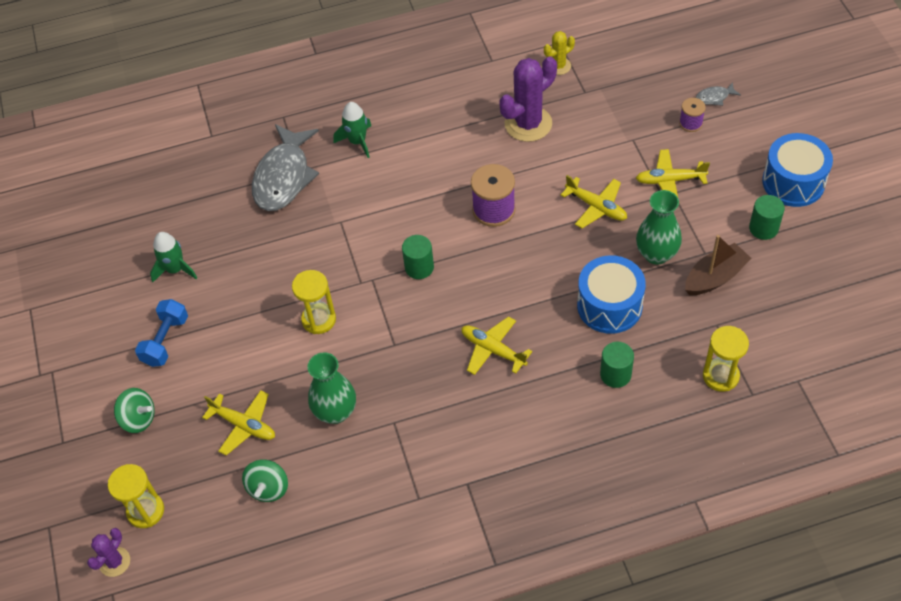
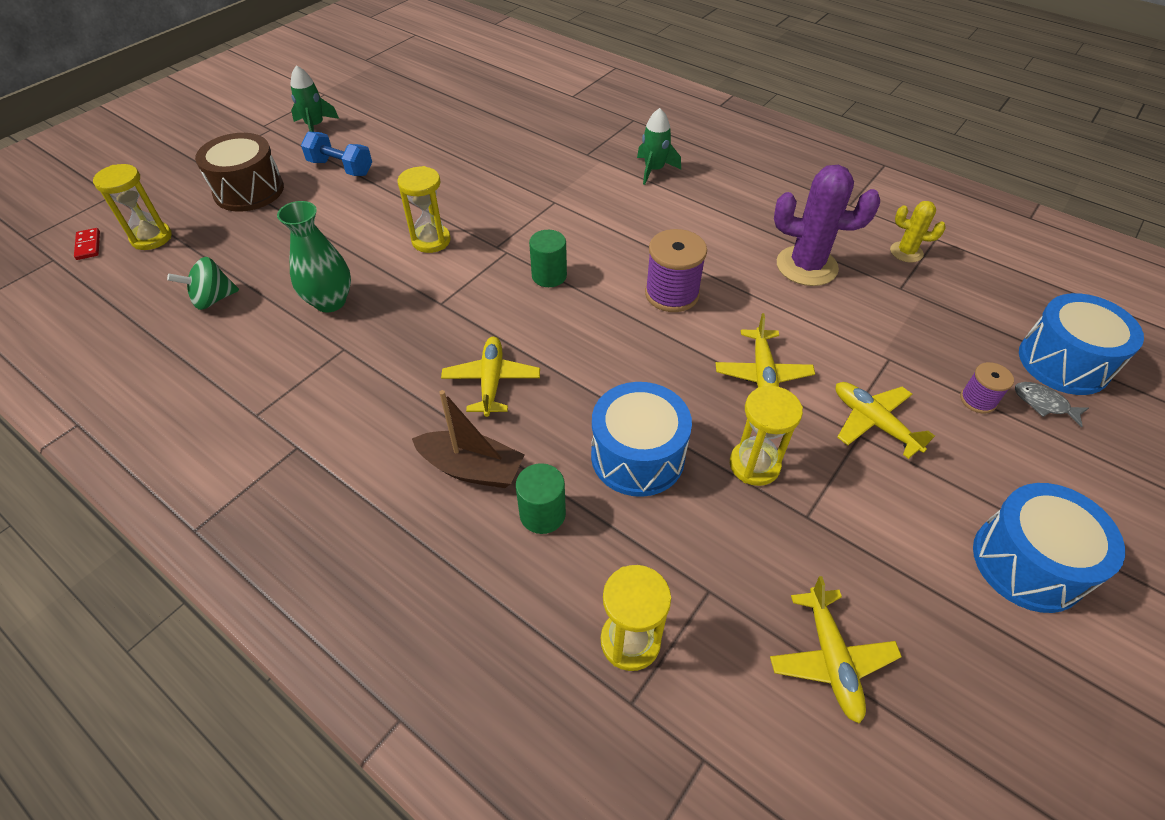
camera: 50 degrees right, 5 degrees down
(115, 562) = (88, 245): purple cactus -> red domino
(138, 419) = (249, 191): green spinning top -> brown drum
(165, 341) = (341, 168): blue dumbbell -> blue dumbbell turned 45 degrees clockwise
(175, 269) = (419, 140): green rocket -> green rocket (315, 126)
(244, 425) = (278, 251): yellow plane -> yellow plane (831, 659)
(284, 177) = (570, 149): grey fish -> none
(656, 254) = (754, 465): green vase -> yellow hourglass
(696, 65) = (1063, 362): none -> blue drum
(715, 277) = (781, 548): brown boat -> brown boat (471, 468)
(763, 228) = (915, 565): green cylinder -> none

